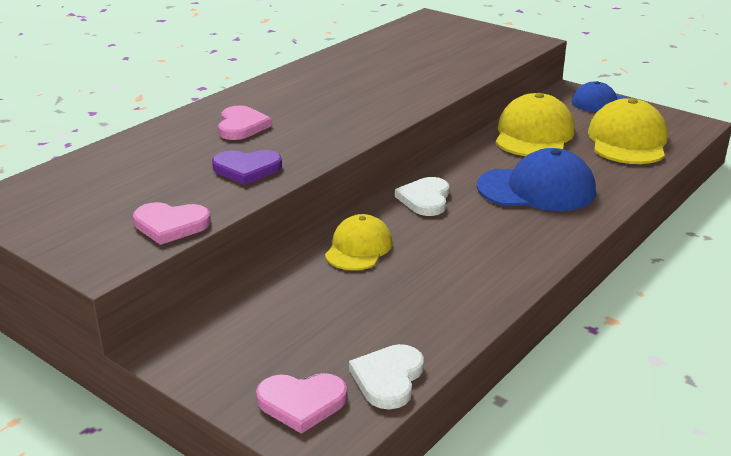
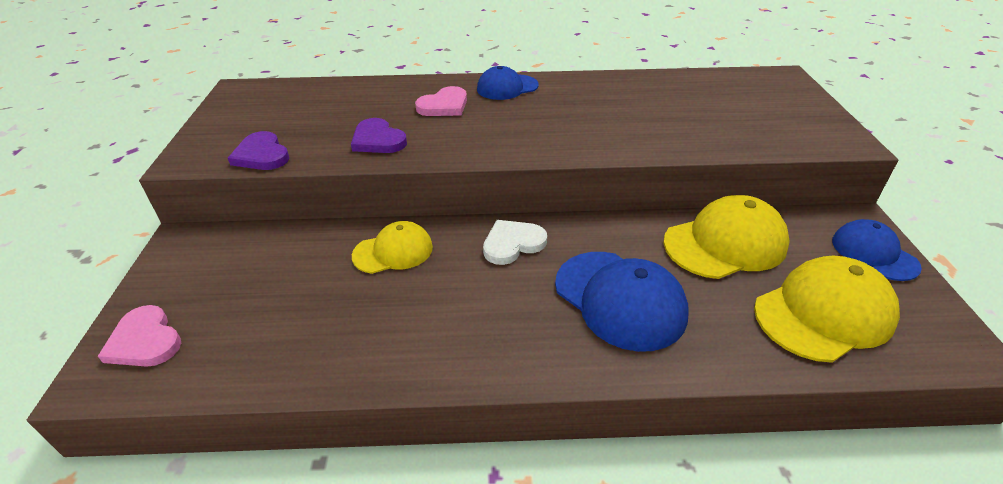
camera: 50 degrees right, 10 degrees up
(170, 225) = (262, 155): pink heart -> purple heart
(262, 94) = (507, 87): none -> blue cap
(388, 378) = (205, 371): white heart -> none

